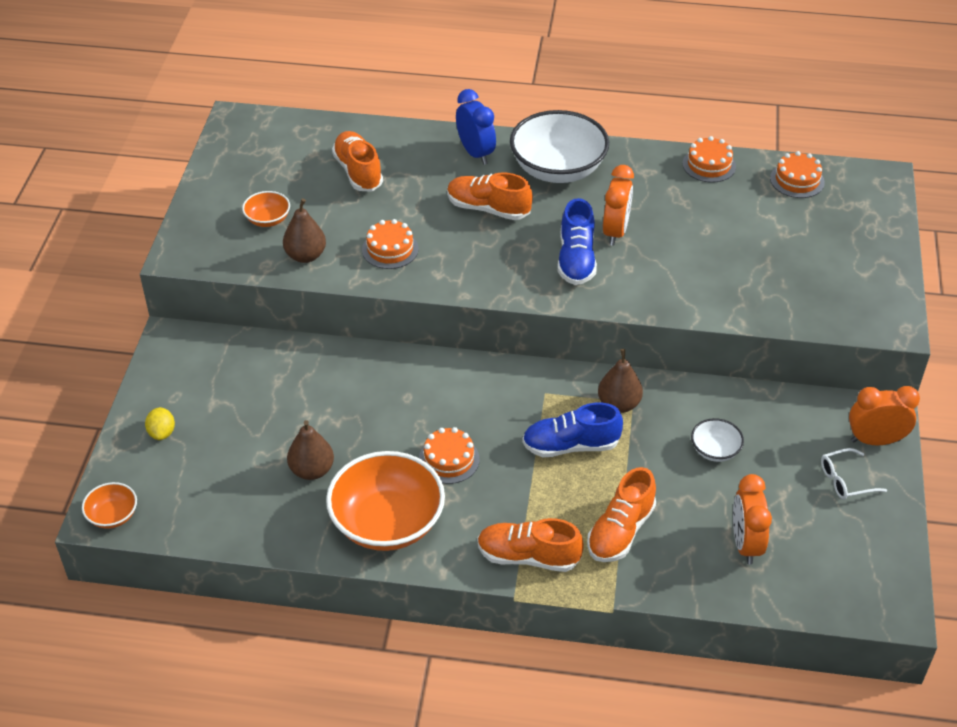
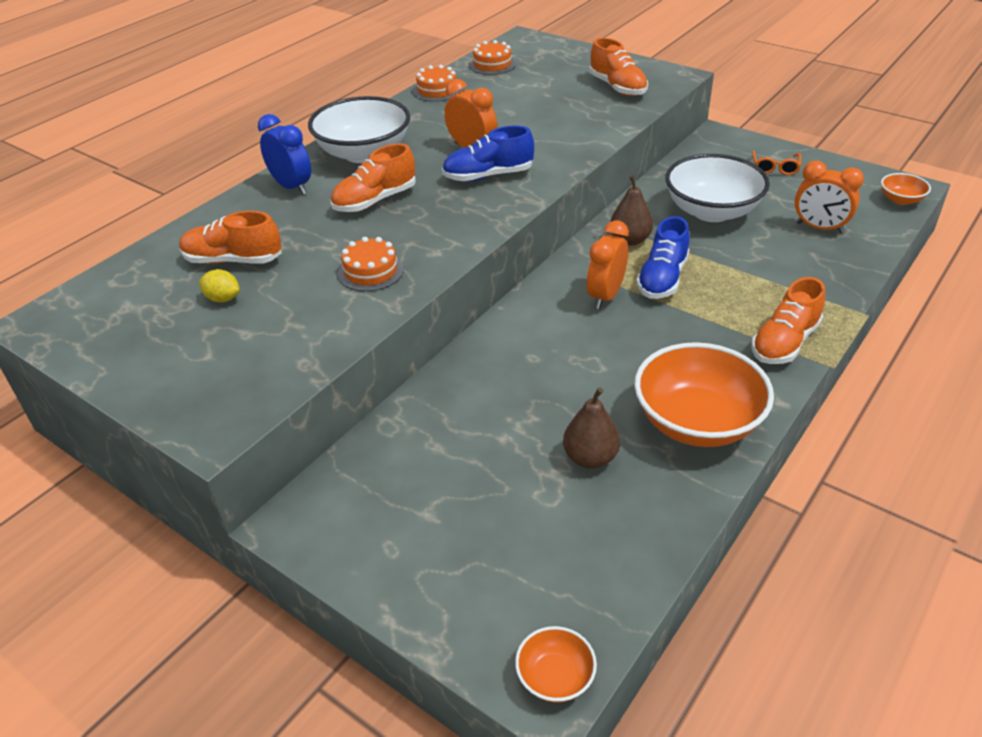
camera: 60 degrees left, 5 degrees down
(162, 433) = (442, 579): yellow lemon -> yellow lemon (223, 298)
(268, 219) = (233, 342): orange bowl -> orange bowl (901, 200)
(305, 256) = (322, 330): brown pear -> none
(449, 459) = (635, 355): orange cake -> none
(475, 153) = (291, 187): blue clock -> blue clock turned 45 degrees clockwise
(576, 260) = (488, 176): blue shoe -> blue shoe turned 135 degrees clockwise
(620, 531) = (777, 283): orange shoe -> orange shoe (617, 87)
(715, 450) = (712, 211): white bowl -> white bowl, size x2.14
(845, 480) = (775, 168): white glasses -> orange glasses
(875, 440) = (742, 145): orange clock -> orange clock (605, 296)

